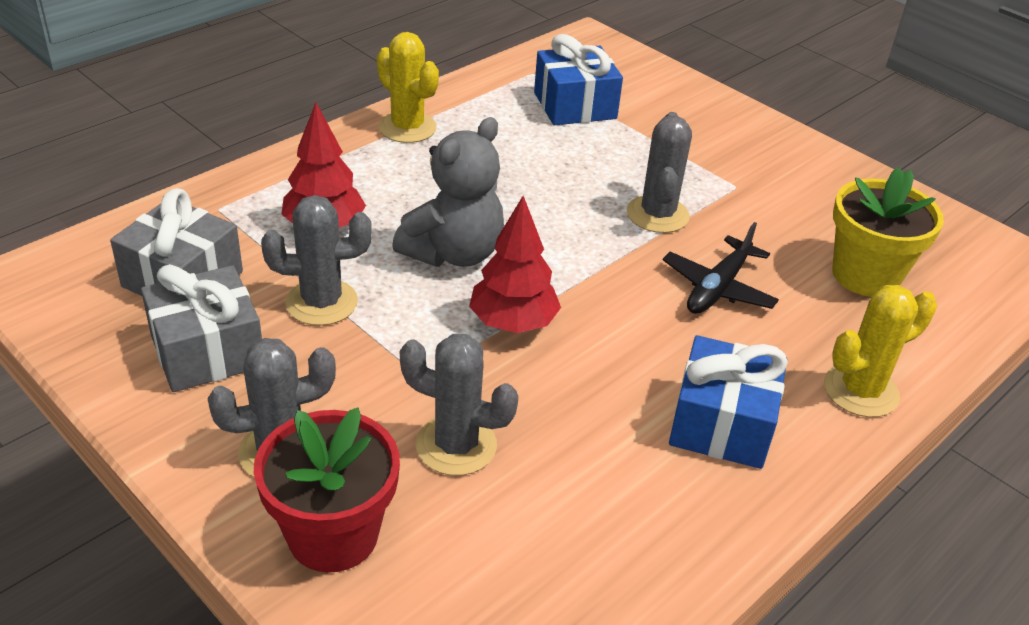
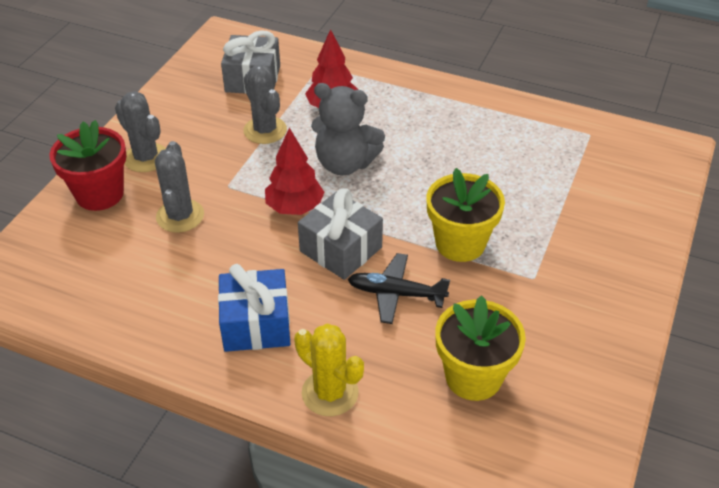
camera: 70 degrees right, 5 degrees up
(207, 351) = (203, 108): grey gift -> grey gift (340, 249)
(407, 128) = (462, 102): yellow cactus -> none
(575, 105) = (566, 167): blue gift -> none
(657, 214) = (460, 243): grey cactus -> yellow flower pot

